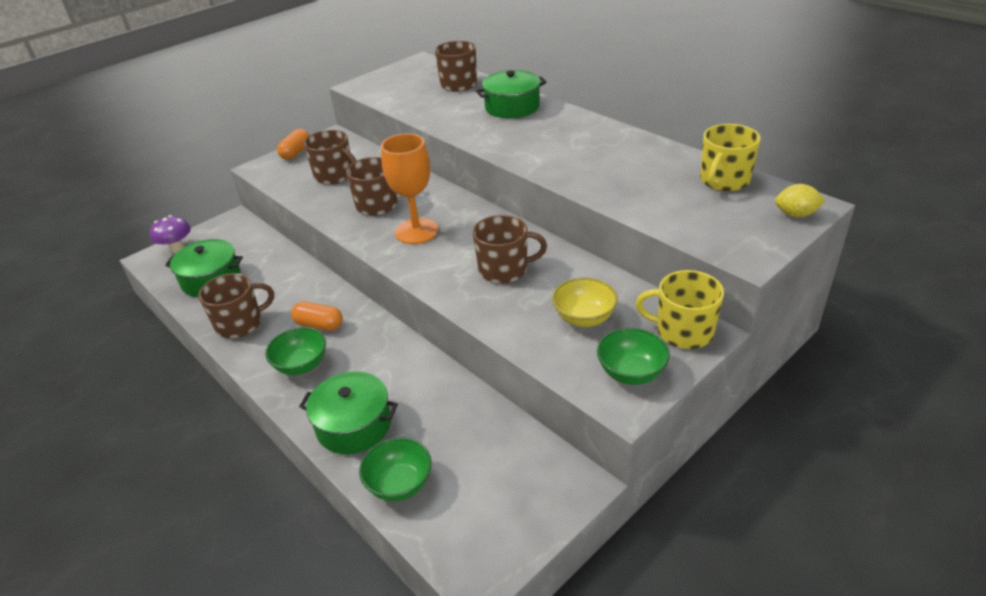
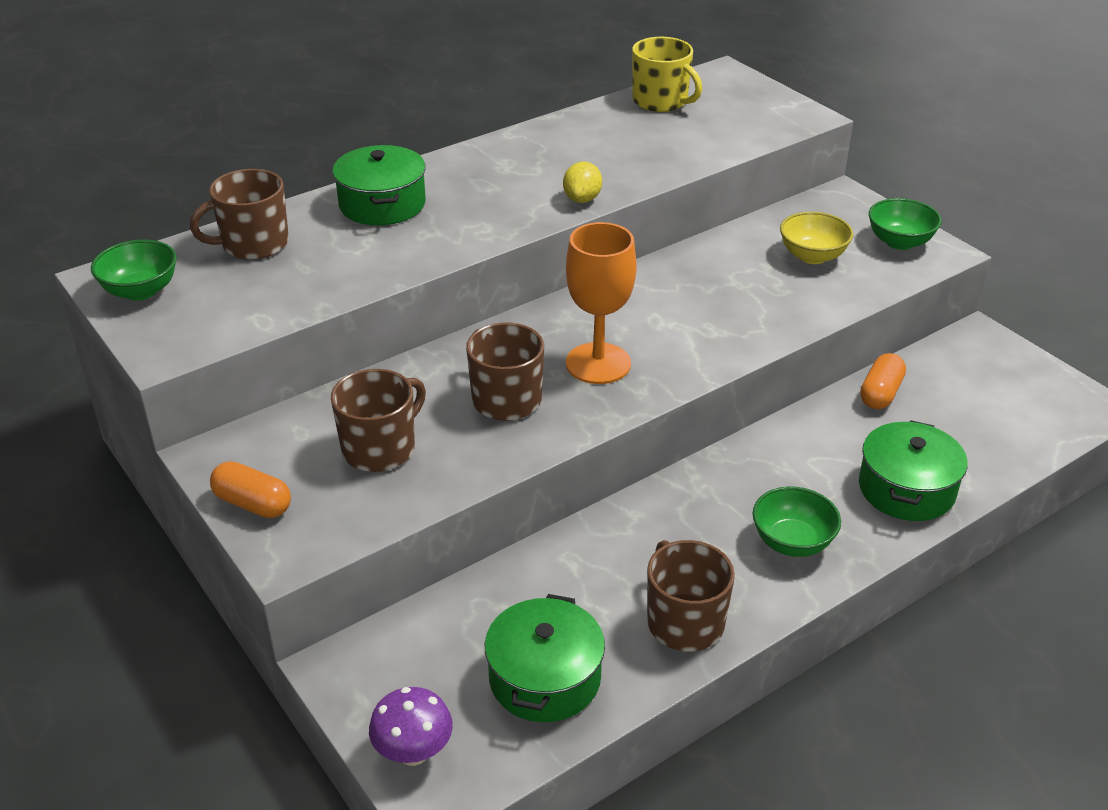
camera: 85 degrees left, 0 degrees up
(319, 325) = (704, 527): orange capsule -> orange capsule (880, 393)
(399, 484) = (993, 453): green bowl -> green bowl (141, 291)
(504, 270) = (711, 298): brown mug -> none
(683, 331) = (839, 205): yellow mug -> none
(796, 214) = (739, 82): yellow lemon -> yellow lemon (582, 199)

